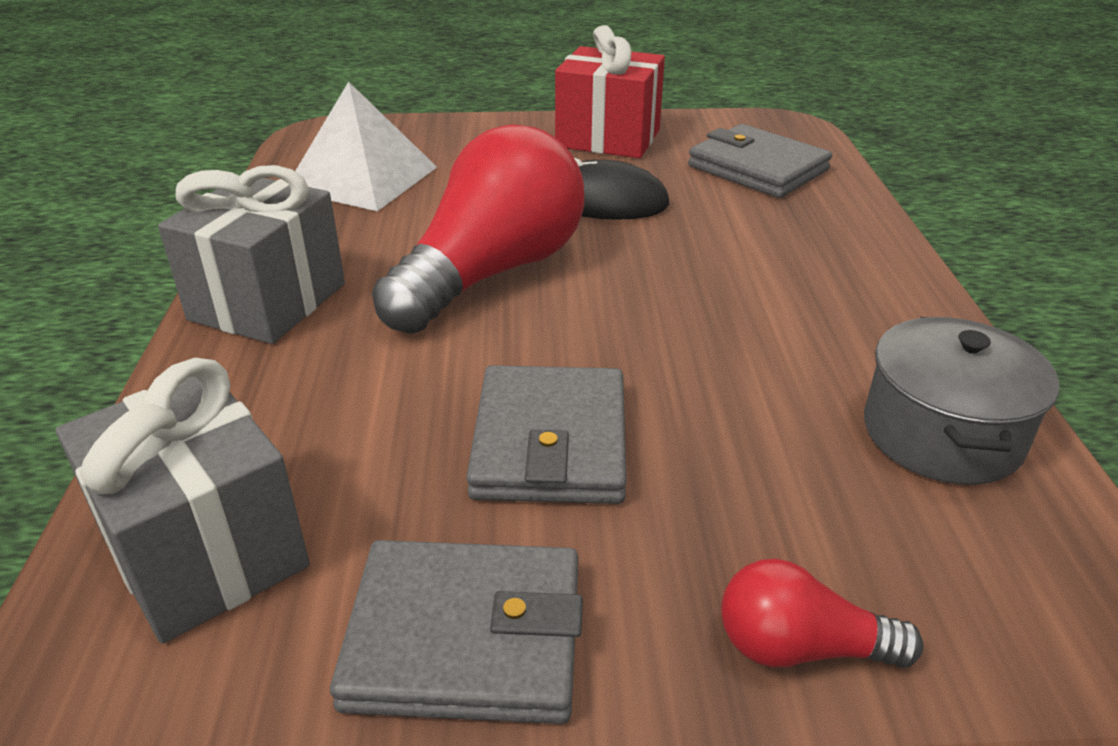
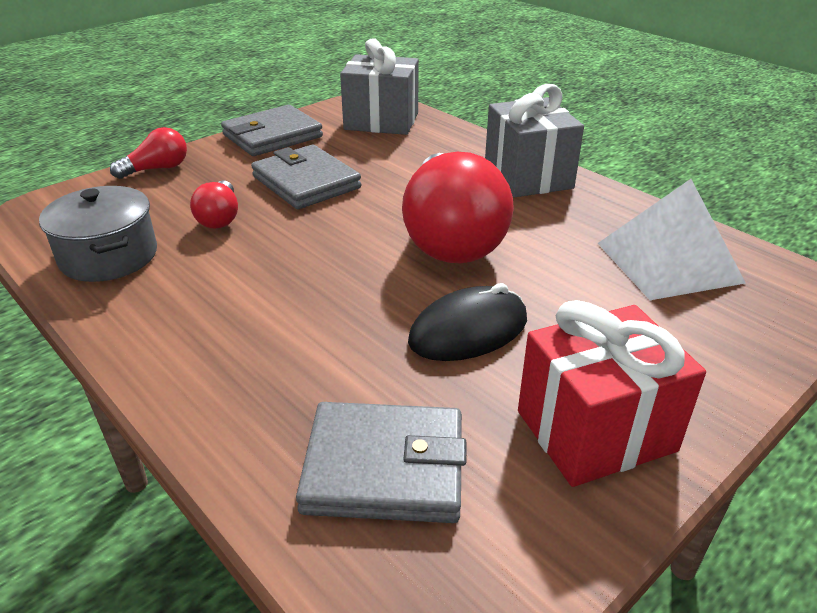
camera: 140 degrees right, 0 degrees up
(742, 432) = (220, 218): none -> red light bulb

